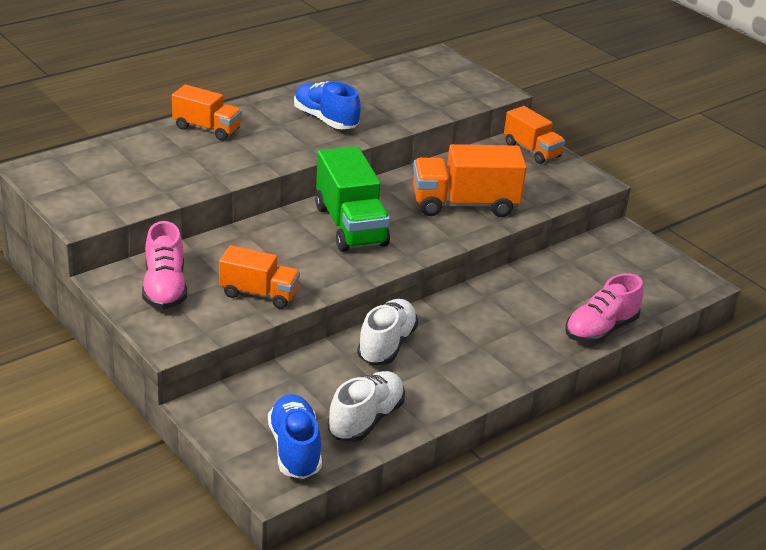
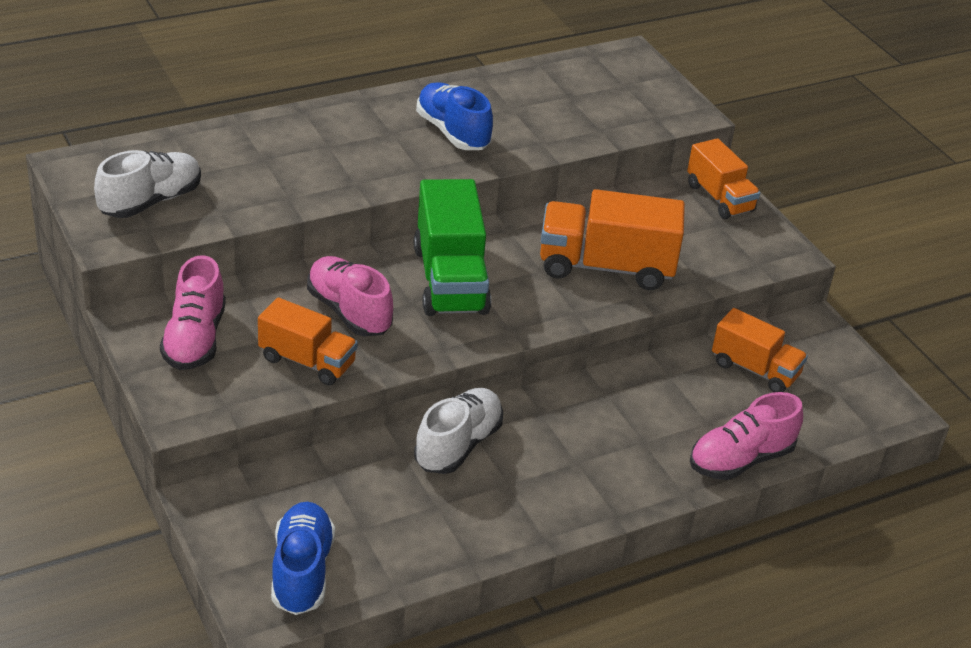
camera: 10 degrees right, 5 degrees up
(207, 129) = (300, 130): orange truck -> orange truck (755, 369)
(280, 256) = (349, 312): none -> pink shoe
(366, 419) = (401, 544): white shoe -> white shoe (151, 201)

